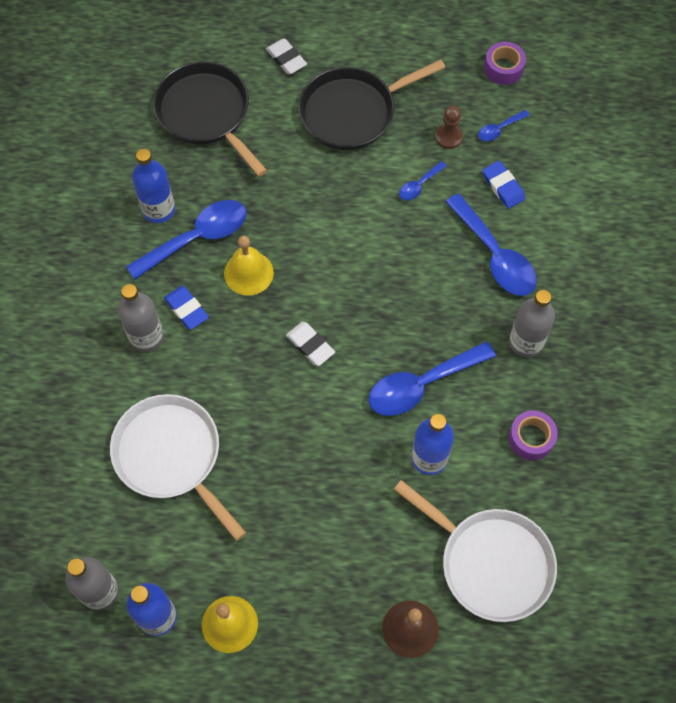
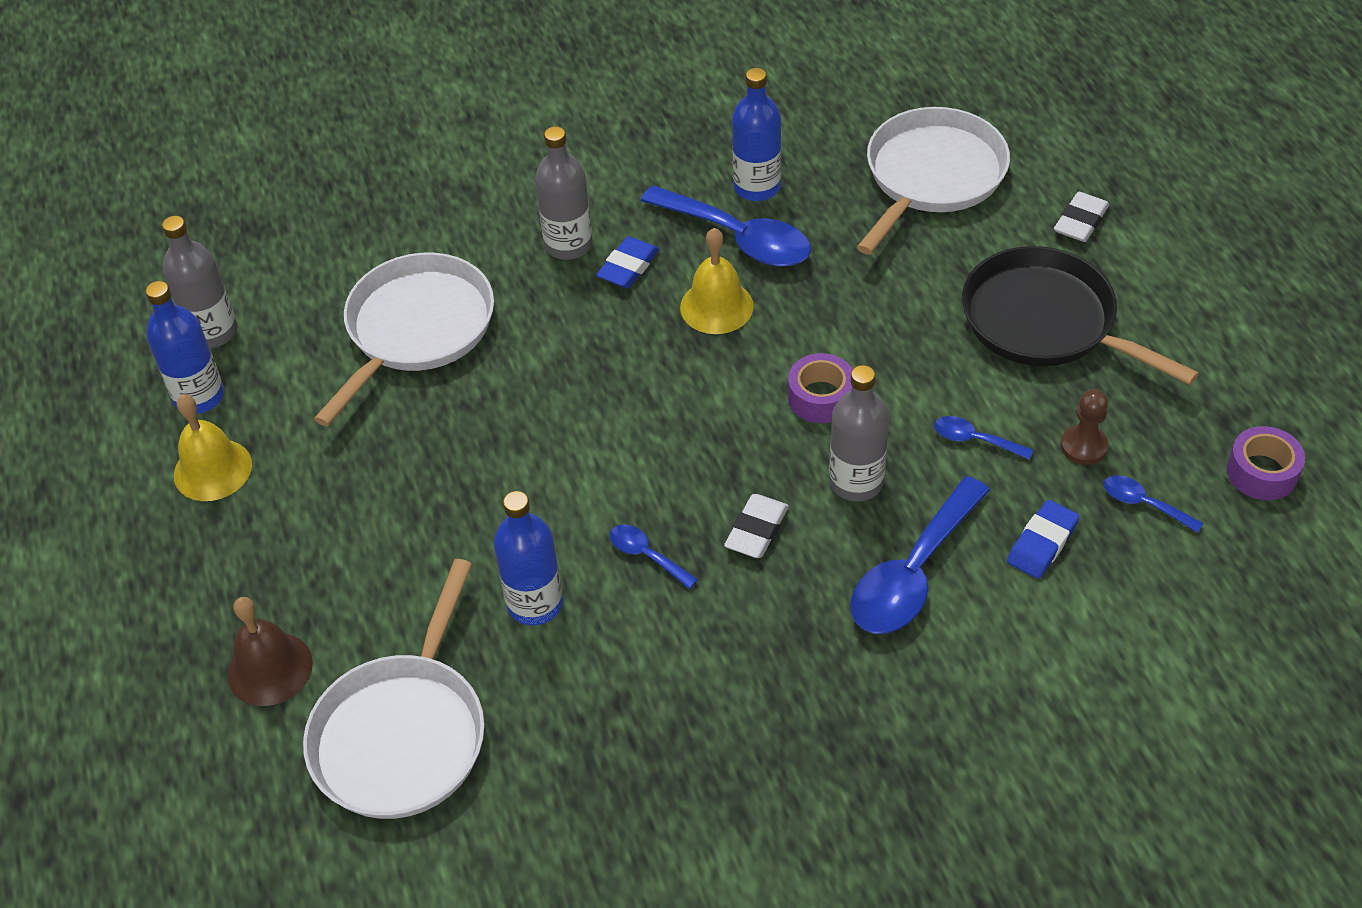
camera: 70 degrees right, 15 degrees down
(206, 113) = (932, 176): black pan -> white pan
(310, 345) = (643, 409): white eraser -> white eraser (757, 530)
(422, 385) = (646, 555): blue spoon -> blue spoon, size x0.47
(526, 342) = (785, 663): grey bottle -> grey bottle (856, 482)
(531, 438) = (625, 722): purple tape -> purple tape (821, 397)

